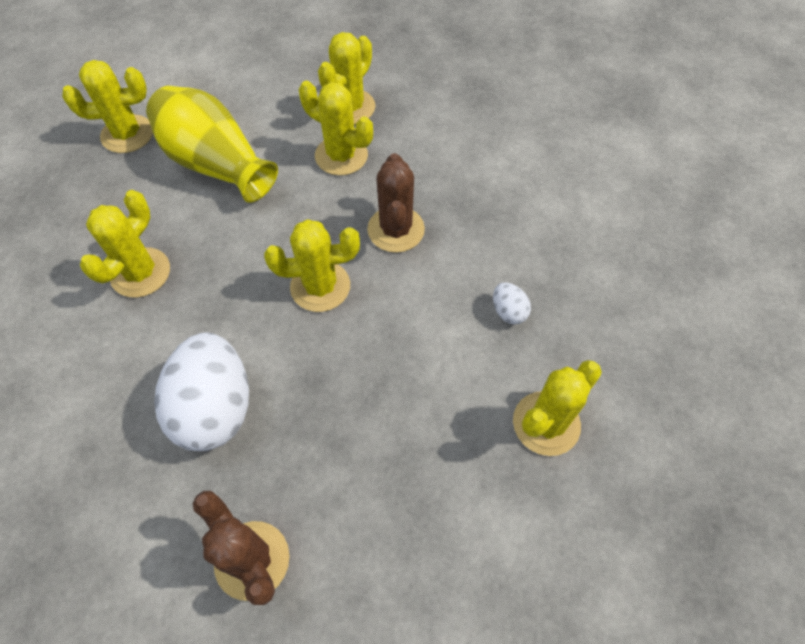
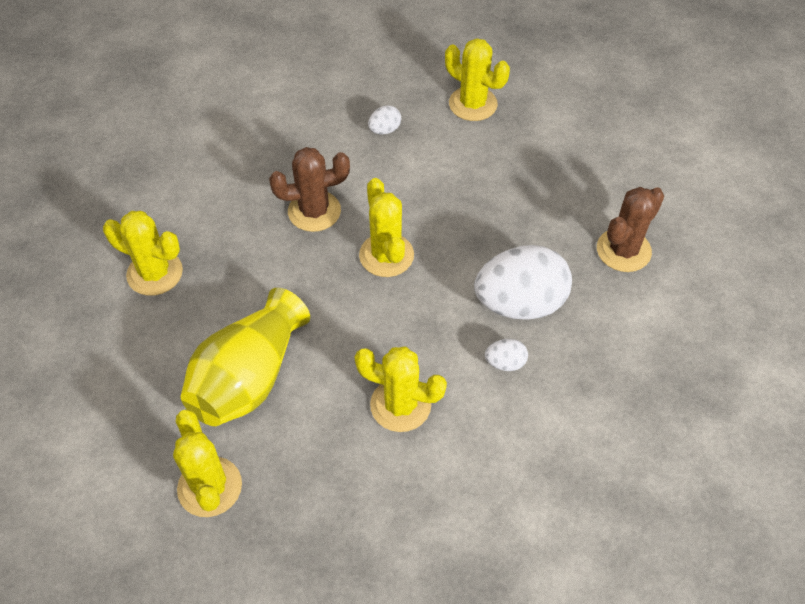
camera: 100 degrees left, 5 degrees down
(147, 375) = (505, 363): none -> white egg
(341, 156) = (226, 268): yellow cactus -> none

